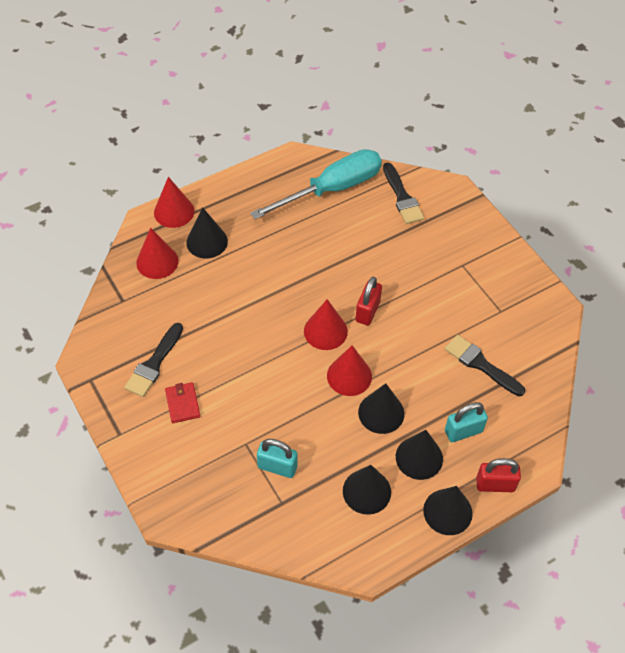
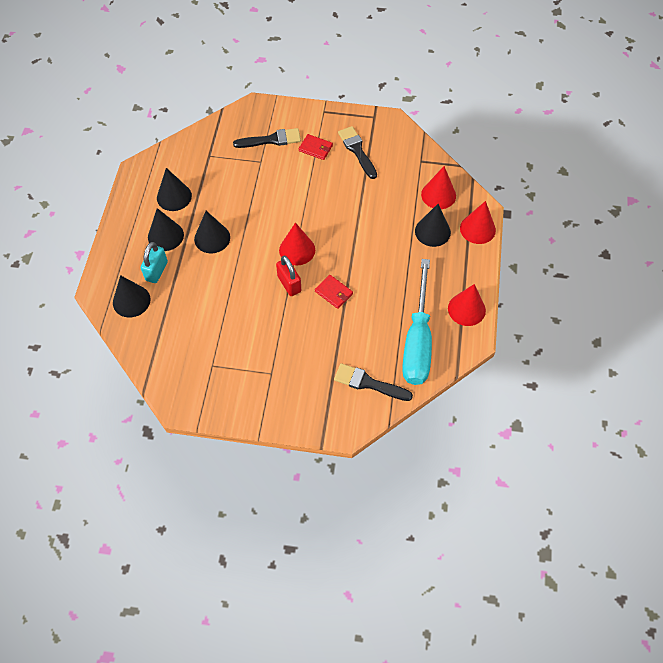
camera: 130 degrees right, 5 degrees up
(277, 467) = (231, 166): turquoise padlock -> none
(343, 272) = (333, 293): none -> red wallet
(349, 376) = (252, 240): red cone -> red cone (466, 309)
(447, 511) = (122, 225): black cone -> black cone (131, 301)
(480, 364) = (187, 318): black brush -> black brush (271, 140)
(495, 484) = (110, 260): red padlock -> none

